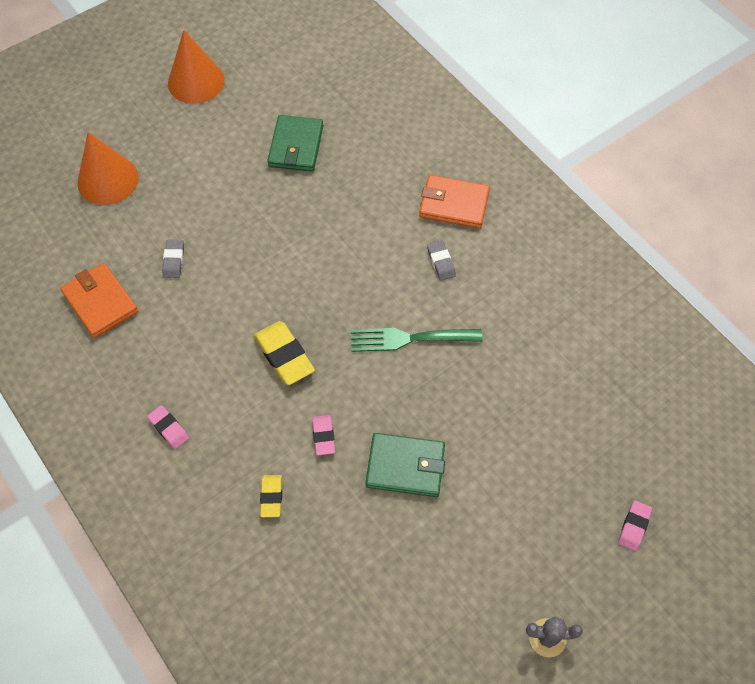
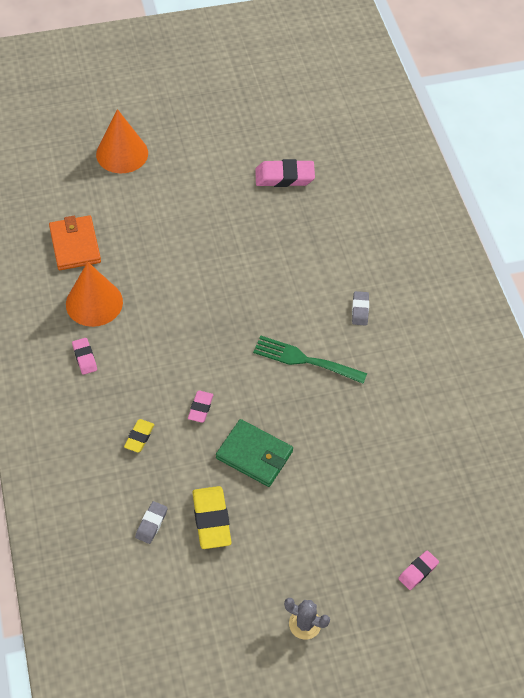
camera: 20 degrees right, 5 degrees down
(174, 260) = (145, 233): grey eraser -> grey eraser (151, 524)
(196, 81) = (227, 99): orange cone -> orange cone (94, 303)
(284, 356) = (198, 336): yellow eraser -> yellow eraser (211, 520)
(296, 146) = (284, 177): green wallet -> pink eraser
(454, 204) = (394, 268): orange wallet -> none

